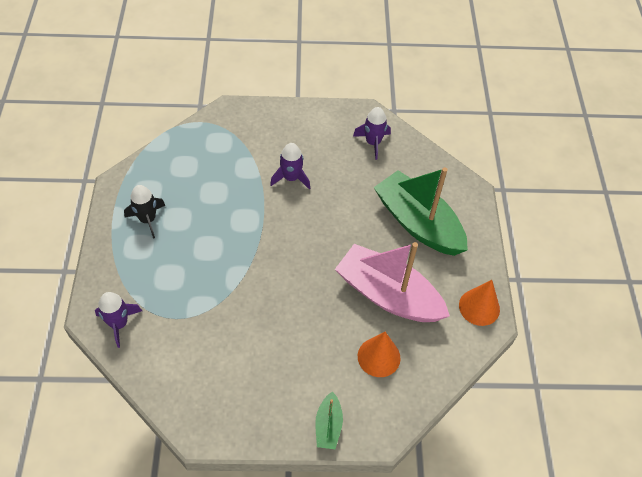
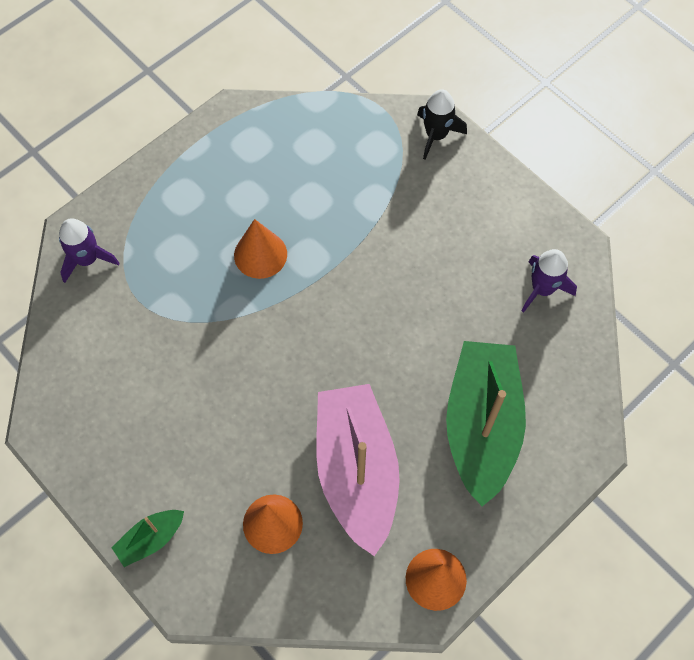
camera: 50 degrees right, 10 degrees up
(147, 219) = (219, 175): black rocket -> black rocket (436, 135)
(218, 239) = (260, 254): none -> orange cone
(291, 178) = (405, 252): purple rocket -> none

